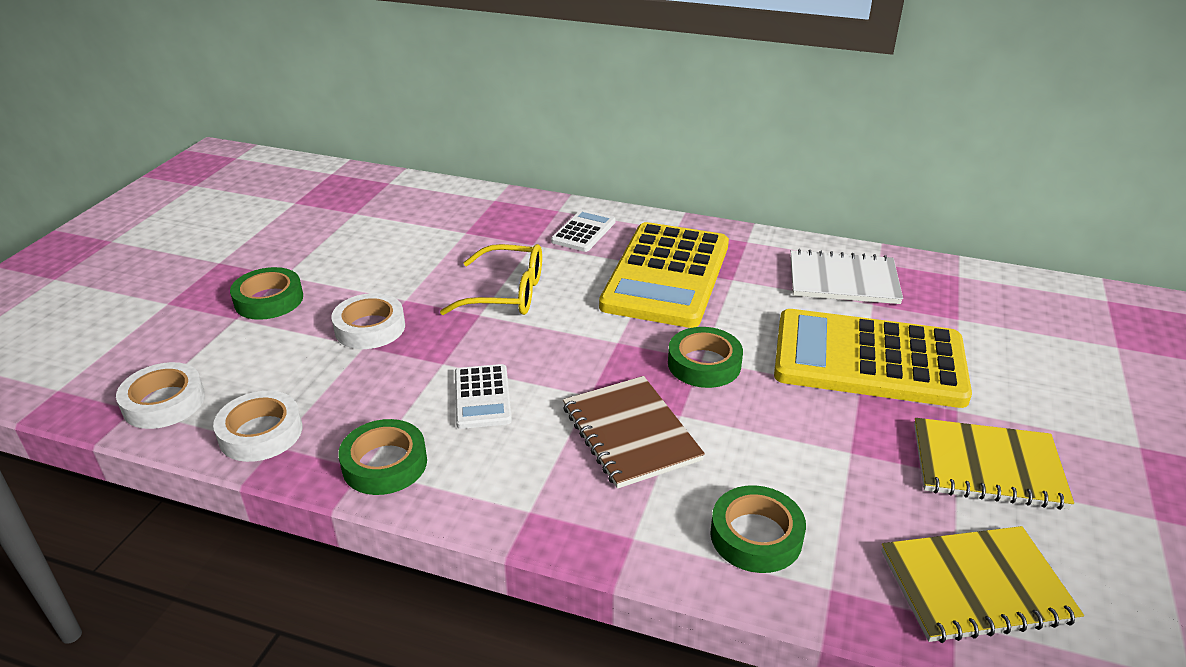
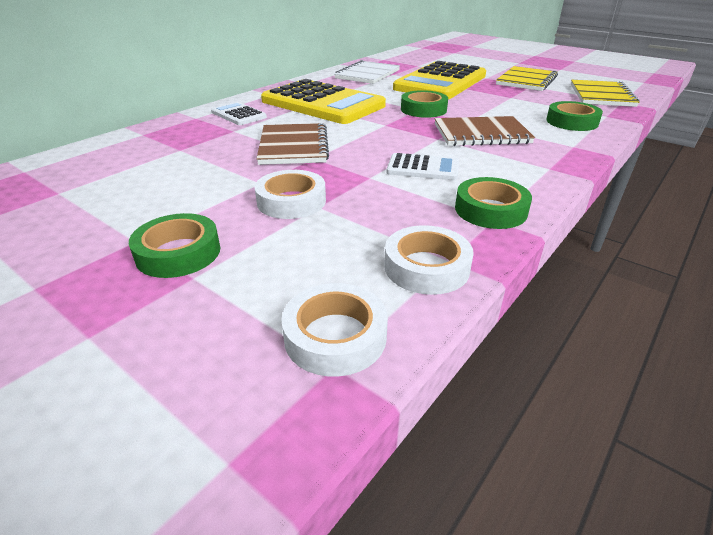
camera: 70 degrees left, 0 degrees up
(505, 293) = (293, 146): yellow glasses -> brown notebook

